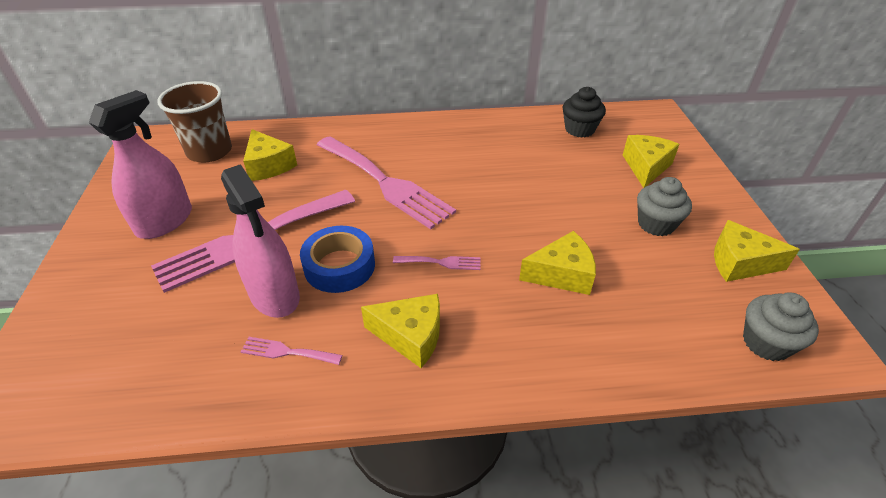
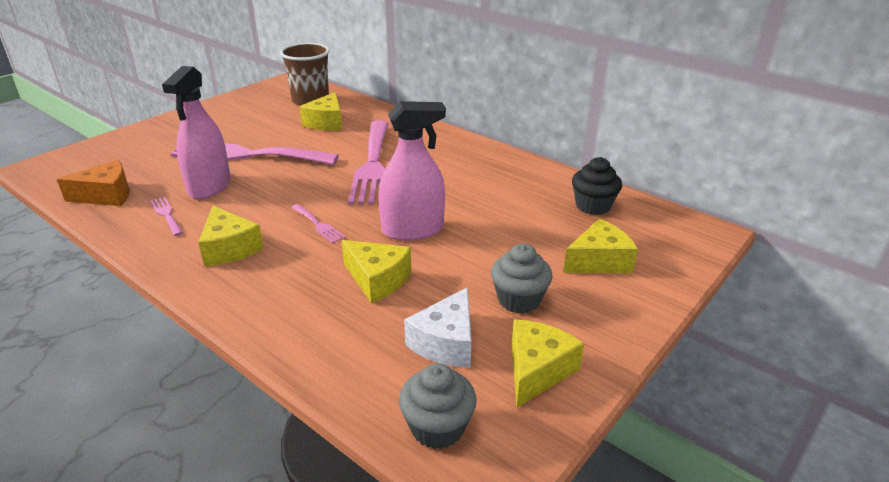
camera: 45 degrees right, 10 degrees down
(164, 221) = (228, 124): pink spray bottle -> pink spray bottle (412, 230)
(172, 382) = (106, 195): none -> orange cheese
(339, 266) = (263, 192): blue tape -> none
(675, 285) = (446, 343): none -> white cheese
(739, 263) = (537, 370): yellow cheese -> yellow cheese turned 60 degrees clockwise

